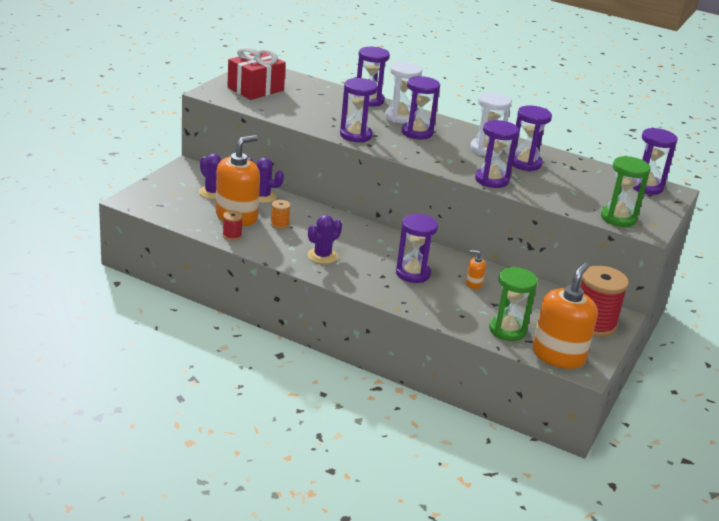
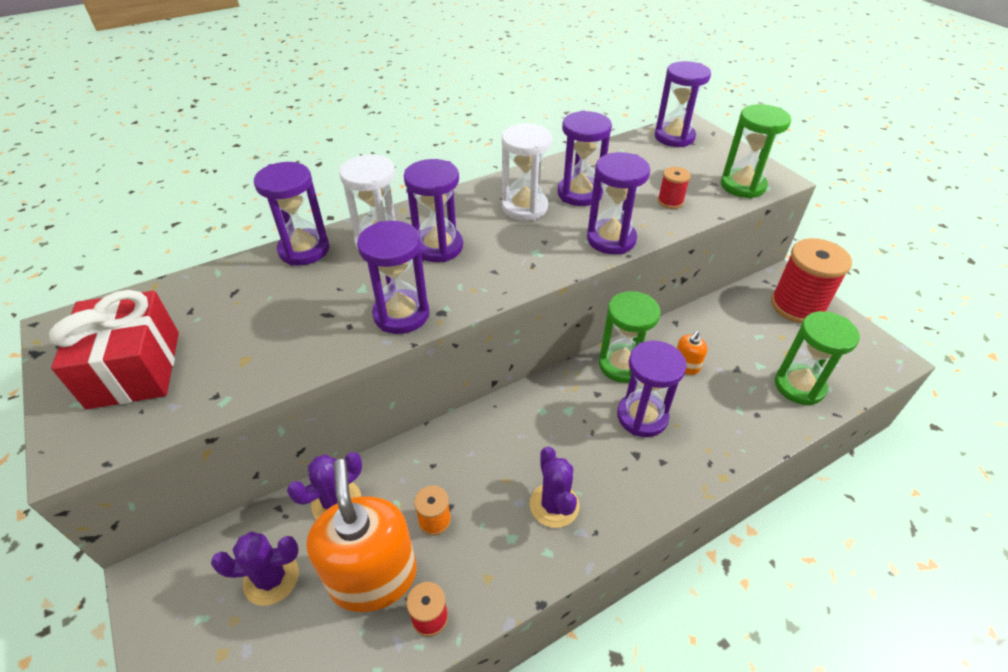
camera: 55 degrees left, 15 degrees up
(446, 260) = (622, 365): none -> green hourglass
(558, 355) = (859, 366): orange soap dispenser -> none
(560, 194) = (670, 201): none -> red spool

